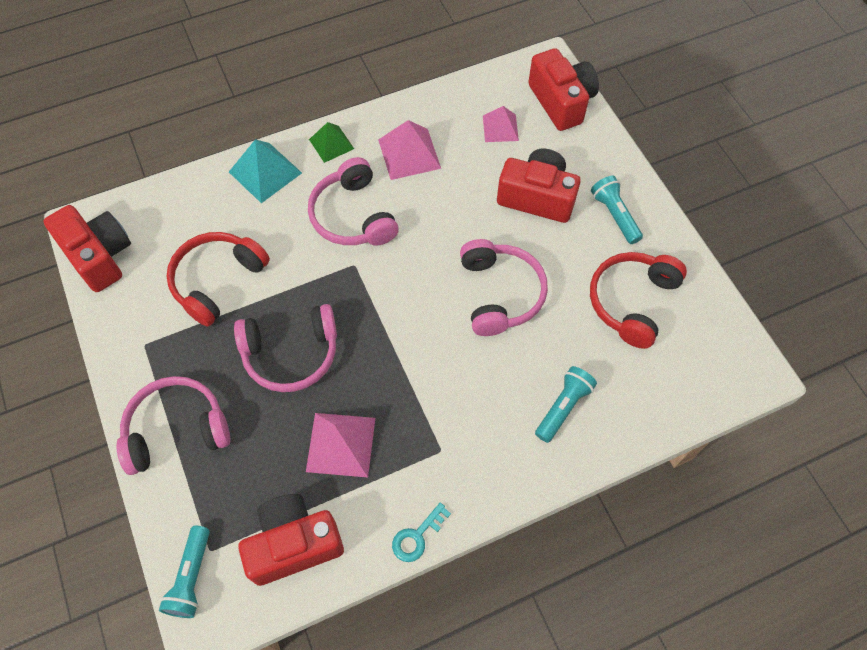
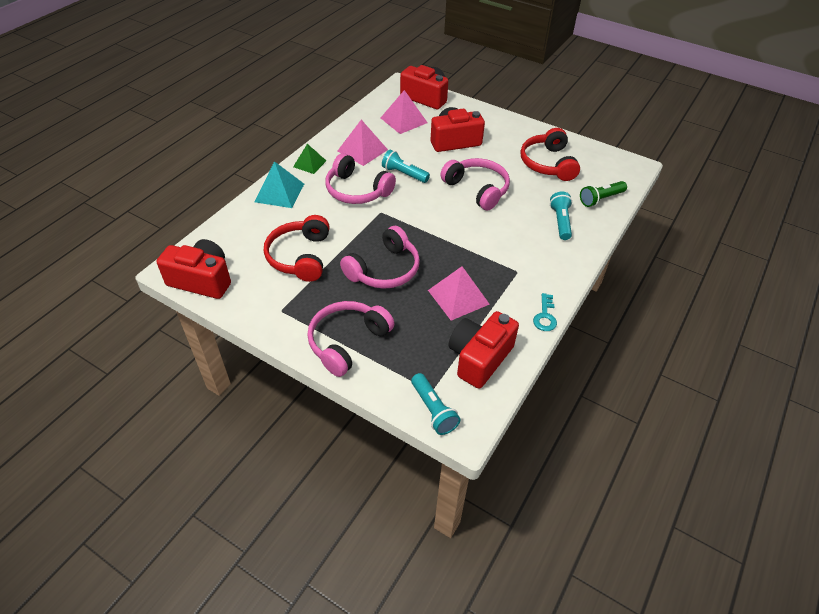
camera: 35 degrees left, 15 degrees down
(500, 128) = (403, 120): pink pyramid -> pink pyramid, size x1.52
(614, 215) = (502, 133): turquoise flashlight -> turquoise flashlight (404, 174)
(652, 402) = (600, 199): none -> green flashlight

